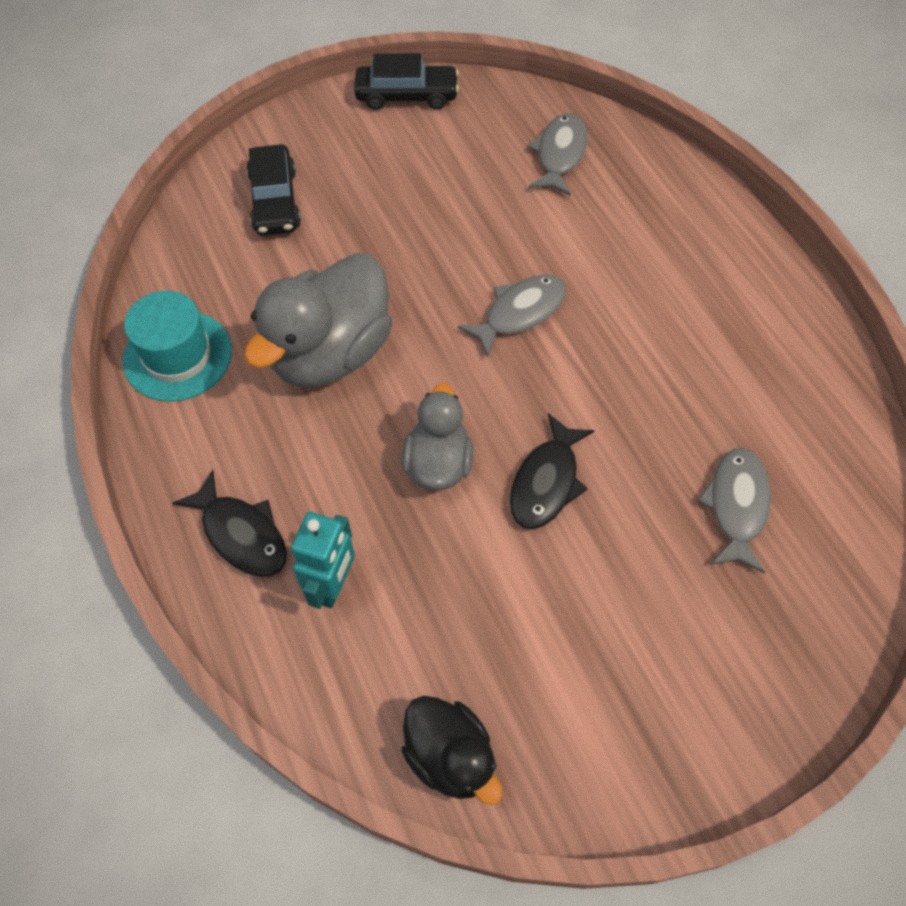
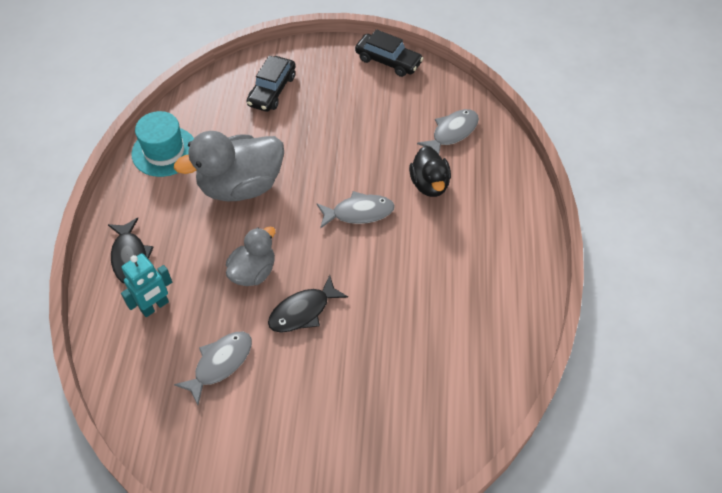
camera: 30 degrees right, 5 degrees down
(450, 756) = (149, 422): black duck -> black duck (429, 184)
(736, 506) = (399, 380): grey fish -> grey fish (220, 364)

